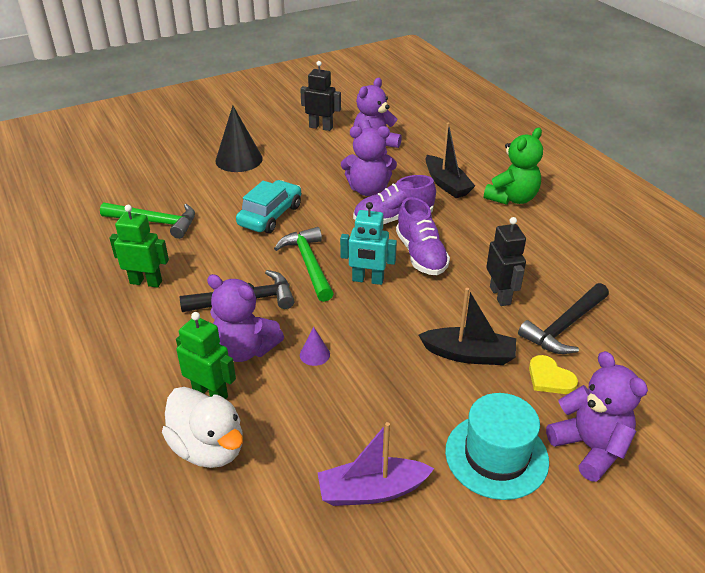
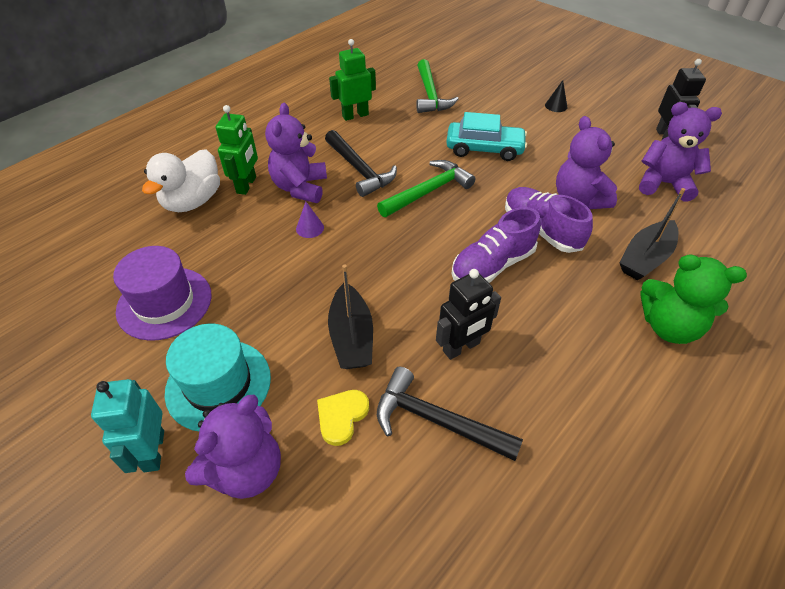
camera: 70 degrees right, 10 degrees up
(146, 282) = (355, 115): green robot -> green robot turned 105 degrees counterclockwise
(239, 159) = (556, 106): black cone -> black cone, size x0.46
(368, 280) = (427, 235): turquoise robot -> turquoise robot (153, 451)
(372, 491) = (164, 303): purple boat -> purple hat

